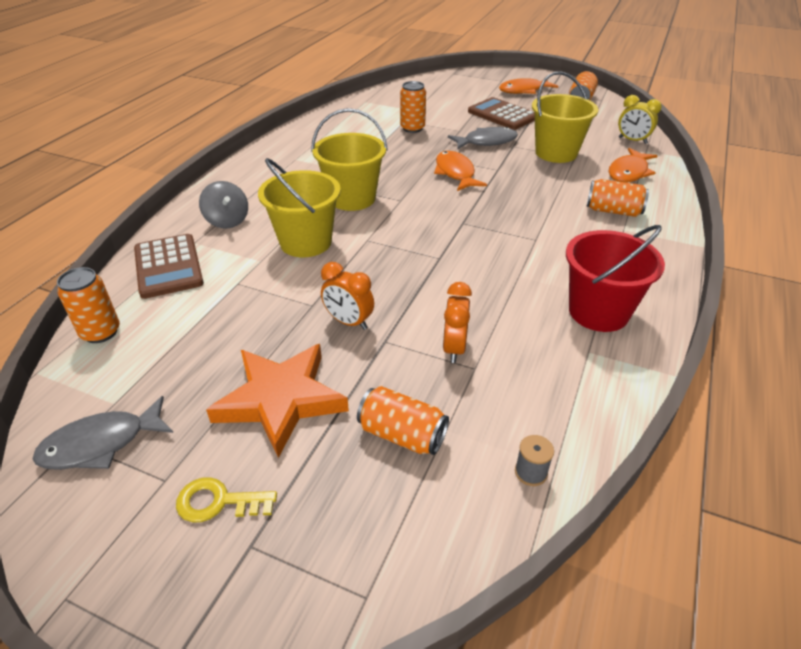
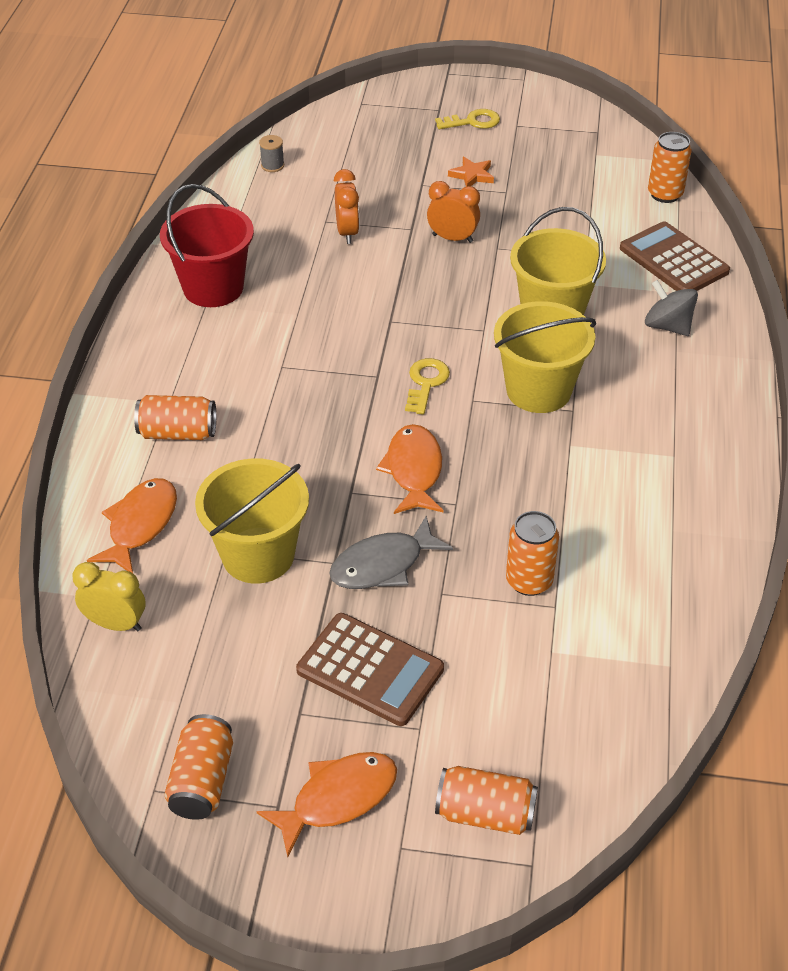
camera: 165 degrees right, 5 degrees up
(101, 444) = (578, 133): grey fish -> none
(281, 400) = (472, 175): orange star -> orange star, size x0.44
(402, 435) = (369, 170): orange can -> orange can (485, 813)
(428, 213) = (426, 383): none -> yellow key
(455, 173) = (414, 470): orange fish -> orange fish turned 150 degrees counterclockwise

